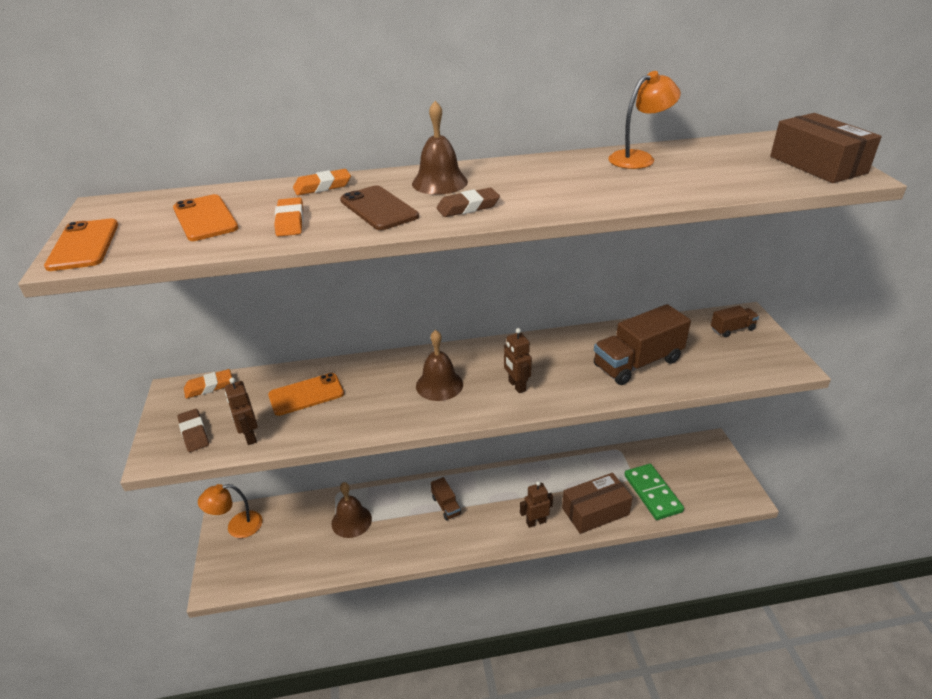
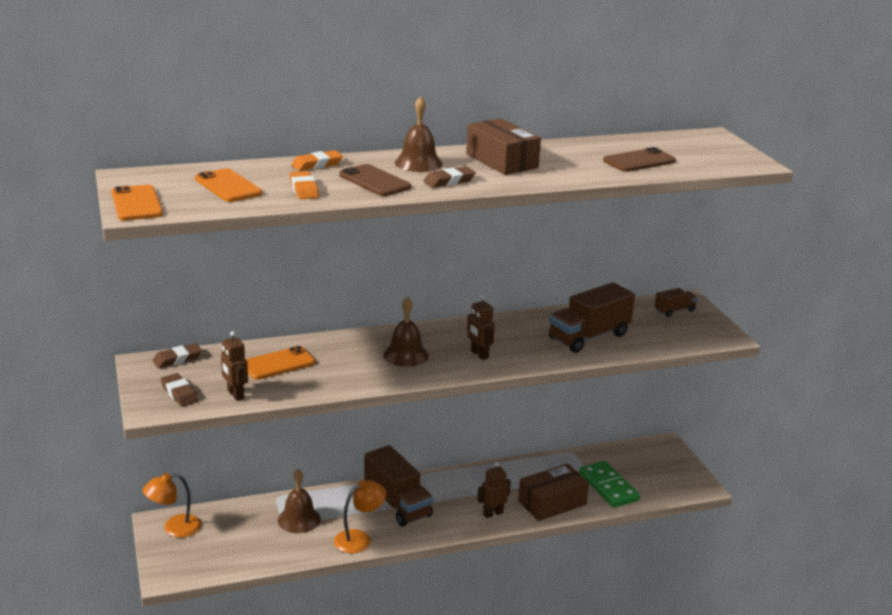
camera: 10 degrees left, 10 degrees down
(209, 387) = (177, 359): orange eraser -> brown eraser
(446, 506) = (397, 503): brown truck -> brown truck, size x1.98
(639, 158) = (583, 148): orange lamp -> orange lamp (359, 538)
(706, 174) = (639, 161): none -> brown phone
(817, 165) = (728, 155): brown box -> brown box (502, 161)

